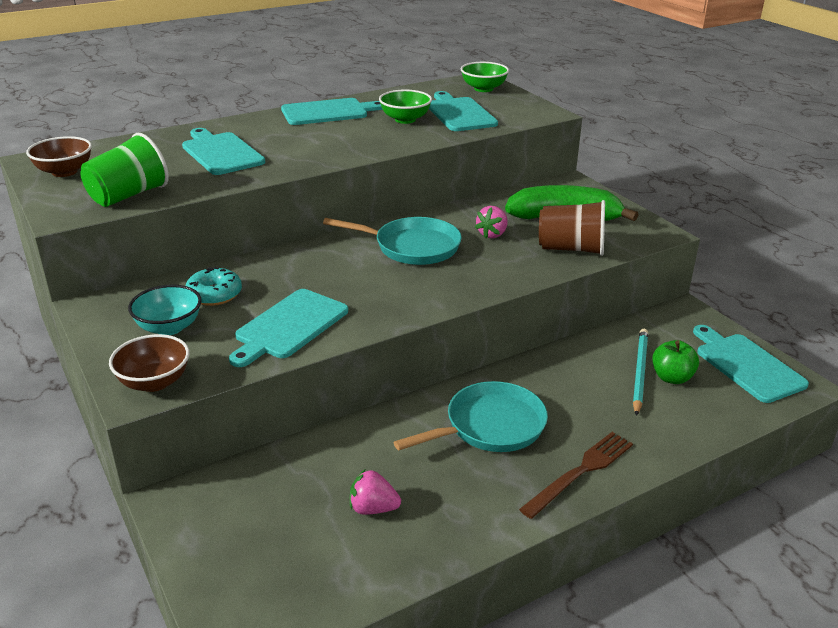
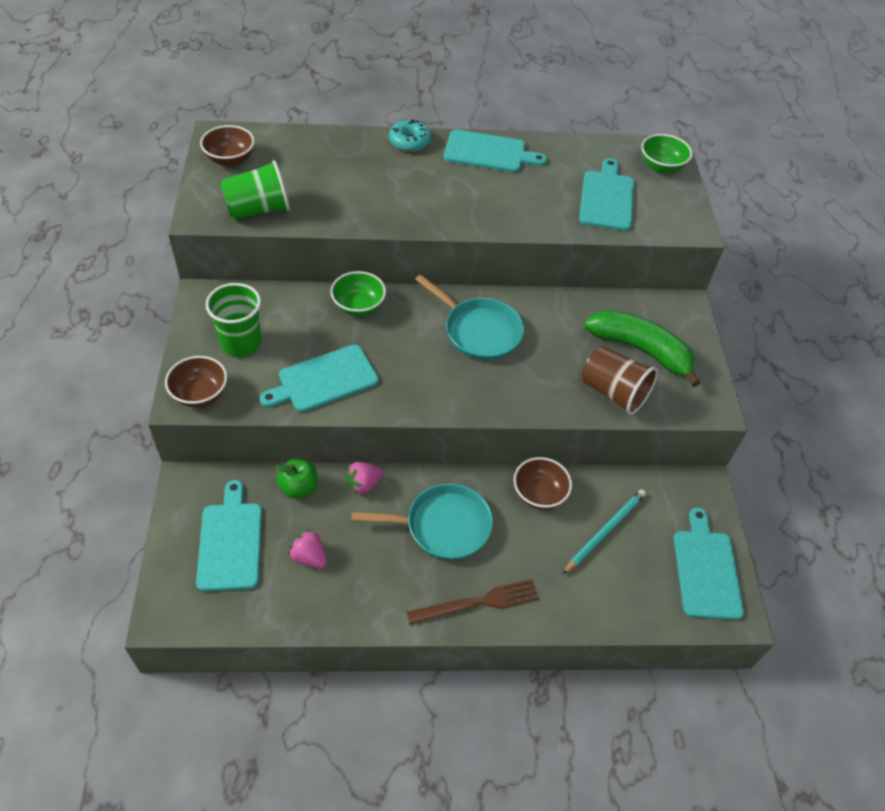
camera: 25 degrees right, 20 degrees up
(169, 327) = (241, 342): turquoise bowl -> green cup
(214, 294) = (292, 320): turquoise donut -> turquoise donut (409, 142)
(221, 153) = (361, 179): turquoise cutting board -> turquoise cutting board (230, 542)
(405, 119) = (549, 189): green bowl -> green bowl (358, 306)
(492, 234) = (558, 344): pink strawberry -> pink strawberry (363, 484)
(556, 368) = (539, 494): none -> brown bowl
(672, 377) = (628, 550): green apple -> green apple (299, 487)

